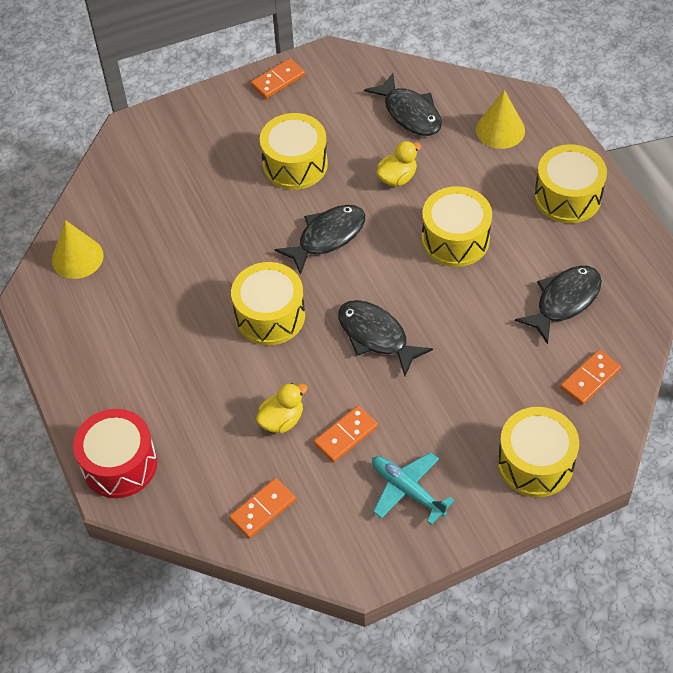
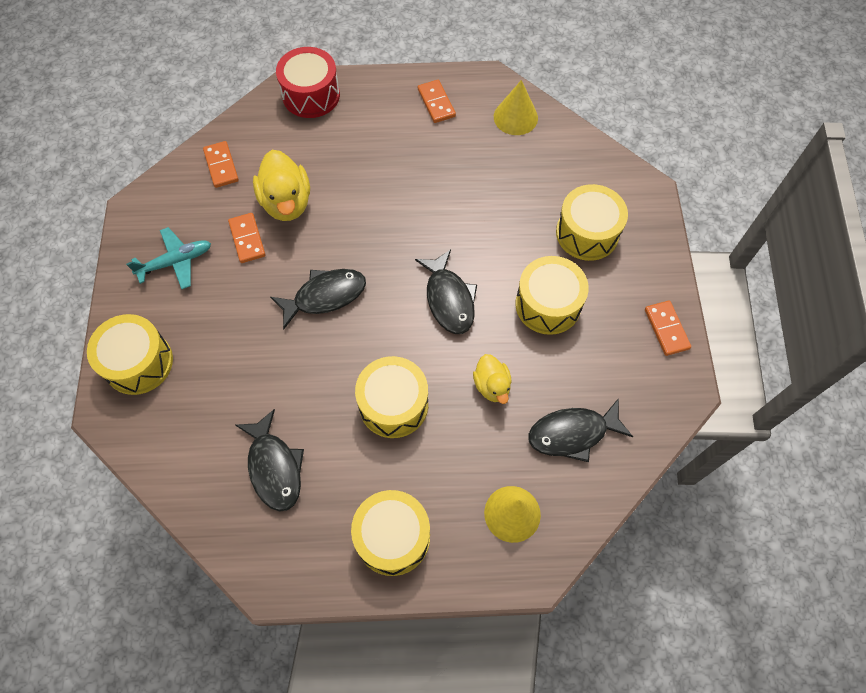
camera: 110 degrees right, 10 degrees up
(270, 315) = (388, 227): yellow drum -> yellow drum (587, 233)
(282, 420) = (286, 202): yellow duck -> yellow duck, size x1.67
(590, 379) = (184, 447): orange domino -> orange domino (436, 103)

